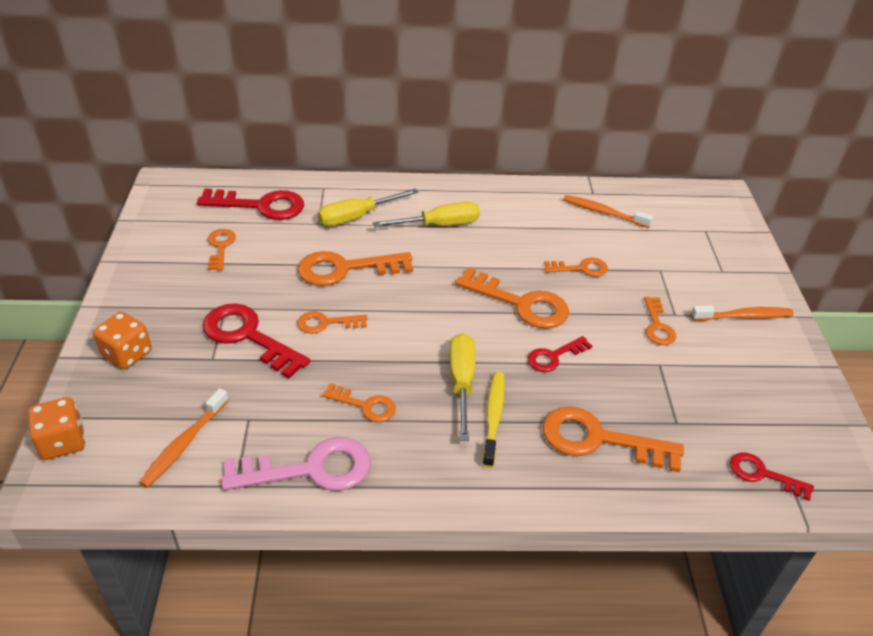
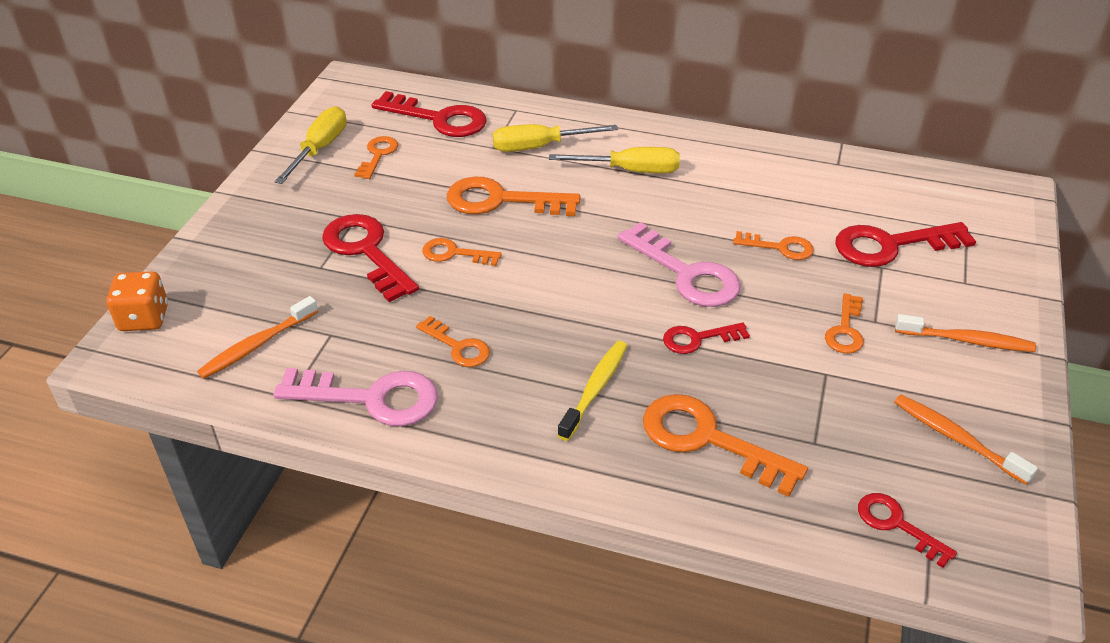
camera: 20 degrees right, 0 degrees up
(127, 354) = (239, 246): orange dice -> none
(461, 383) = (576, 345): yellow screwdriver -> yellow screwdriver (320, 149)
(521, 304) = (686, 273): orange key -> pink key
(603, 212) = (840, 188): orange toothbrush -> orange toothbrush (956, 438)
(659, 252) = (891, 245): none -> red key

